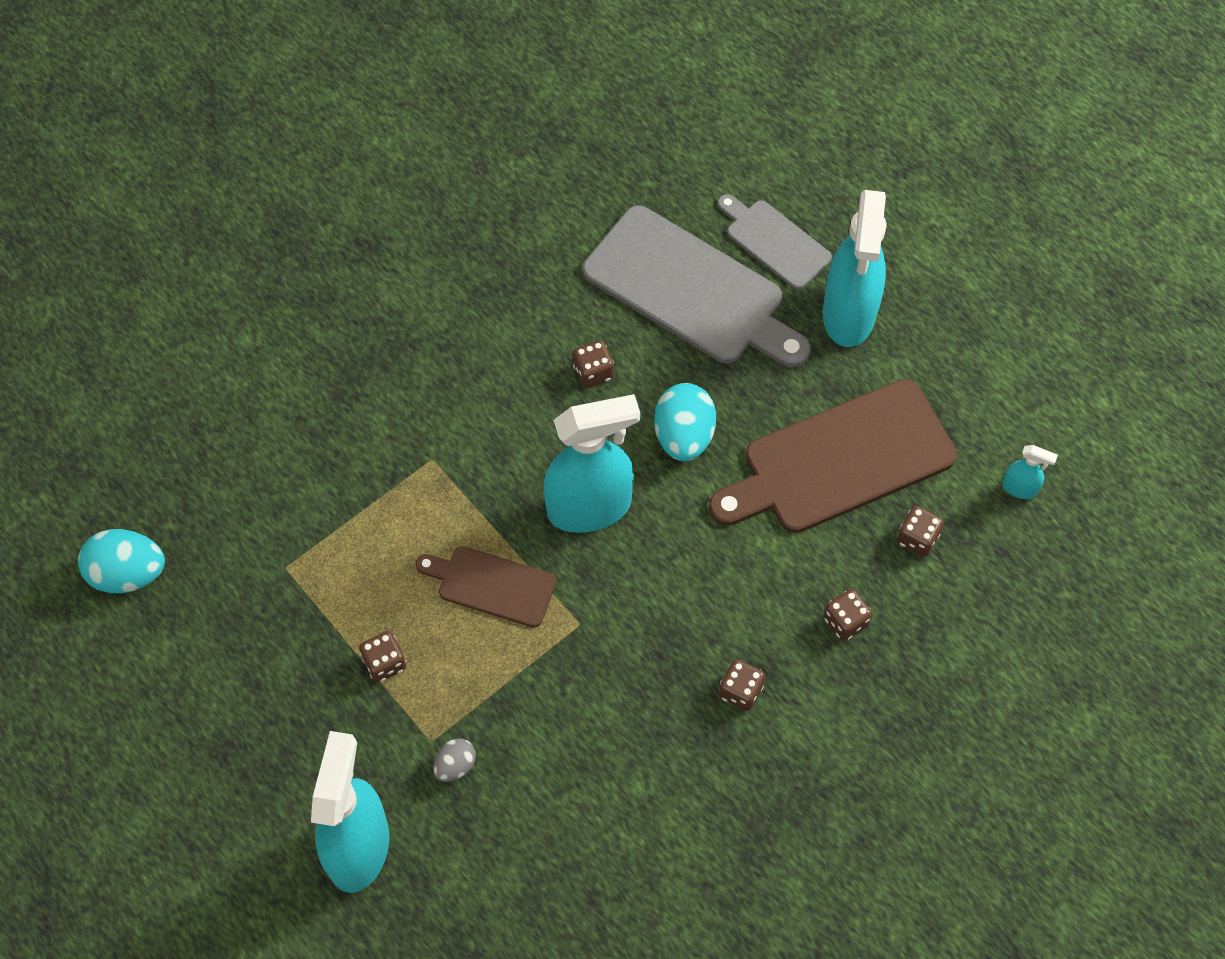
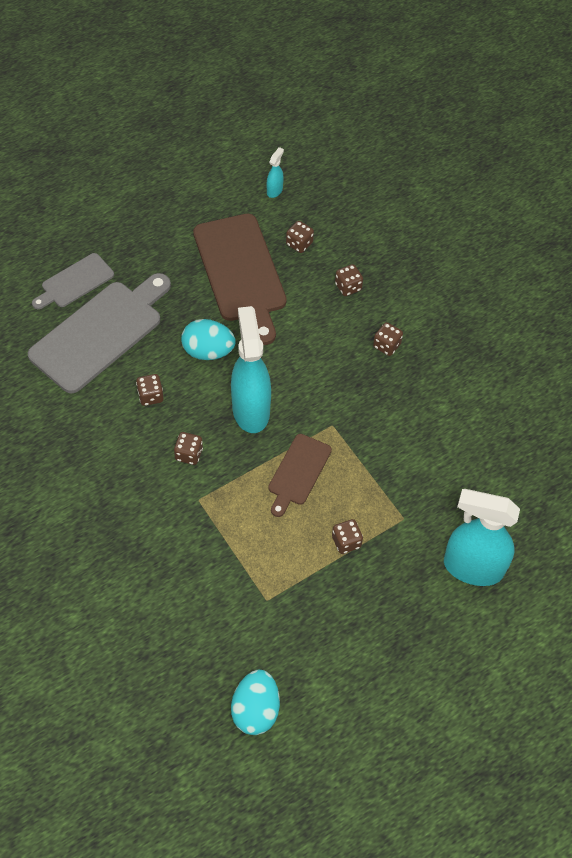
camera: 85 degrees left, 5 degrees down
(455, 765) = (421, 506): grey egg -> none
(503, 436) = (189, 454): none -> brown dice
(848, 315) = (139, 252): turquoise spray bottle -> none

